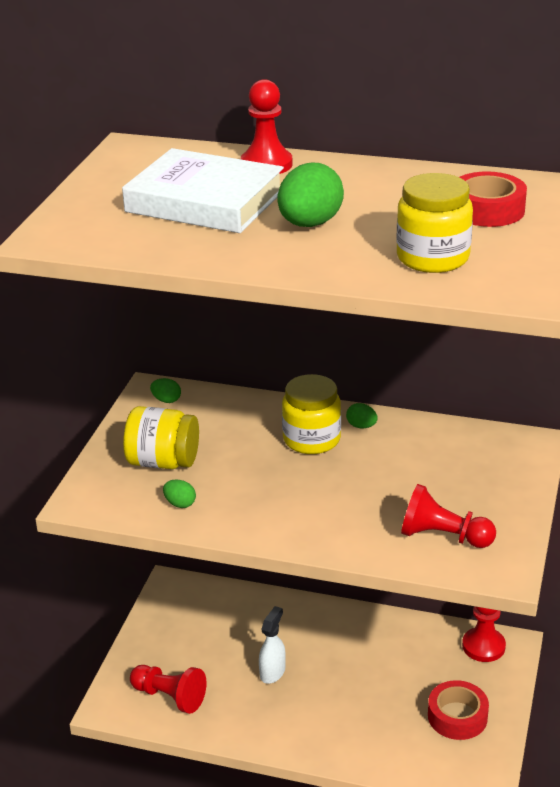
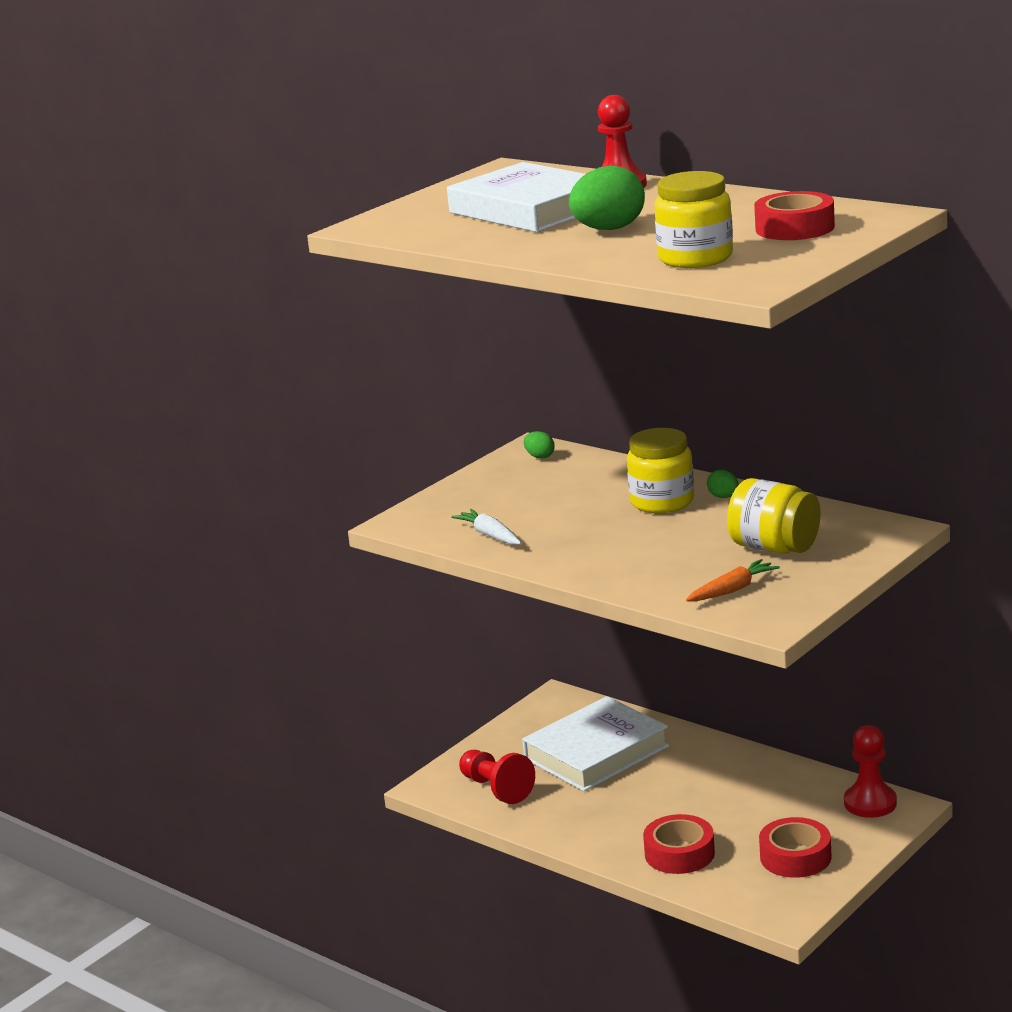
camera: 25 degrees right, 10 degrees down
(163, 462) = (498, 503): yellow jar -> yellow jar (774, 548)
(180, 504) = (490, 535): green egg -> white carrot
(236, 638) = (596, 752): none -> white book
(272, 672) = (617, 787): white spray bottle -> none
(363, 734) = (679, 853): none -> red tape
(443, 536) = (732, 590): red pawn -> orange carrot

